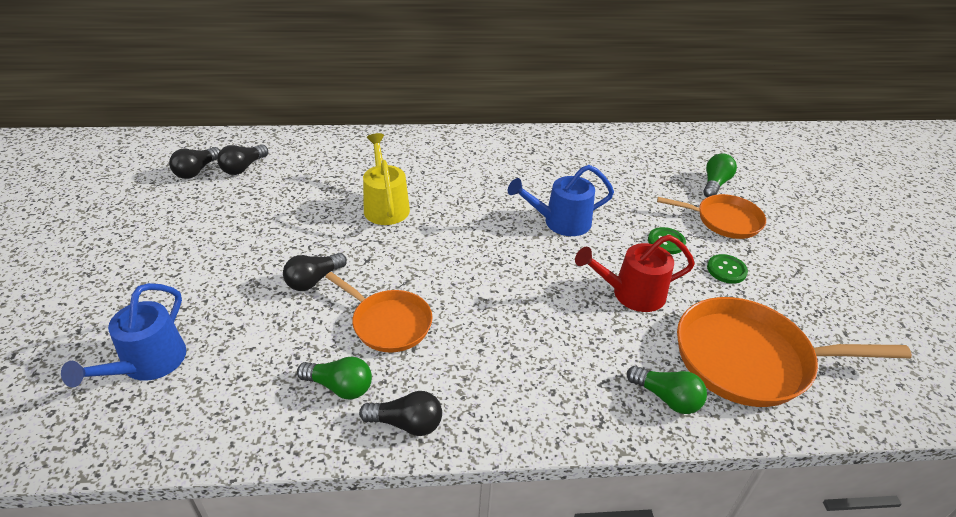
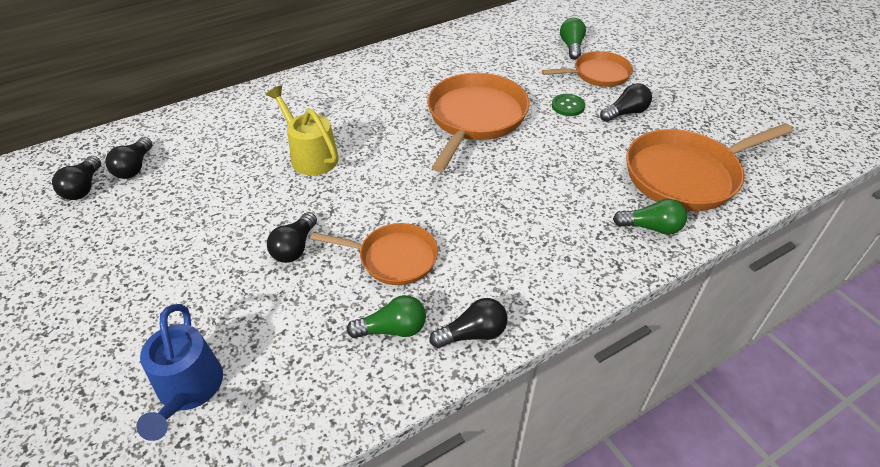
camera: 25 degrees left, 5 degrees up
(560, 222) = (475, 118): blue watering can -> orange pan
(631, 294) = (571, 157): red watering can -> none
(726, 270) = (625, 113): green button -> black light bulb

